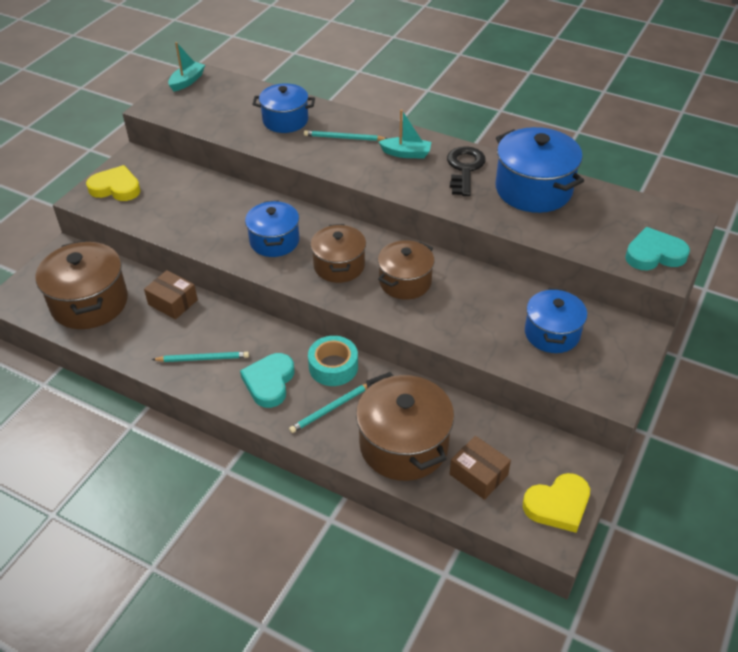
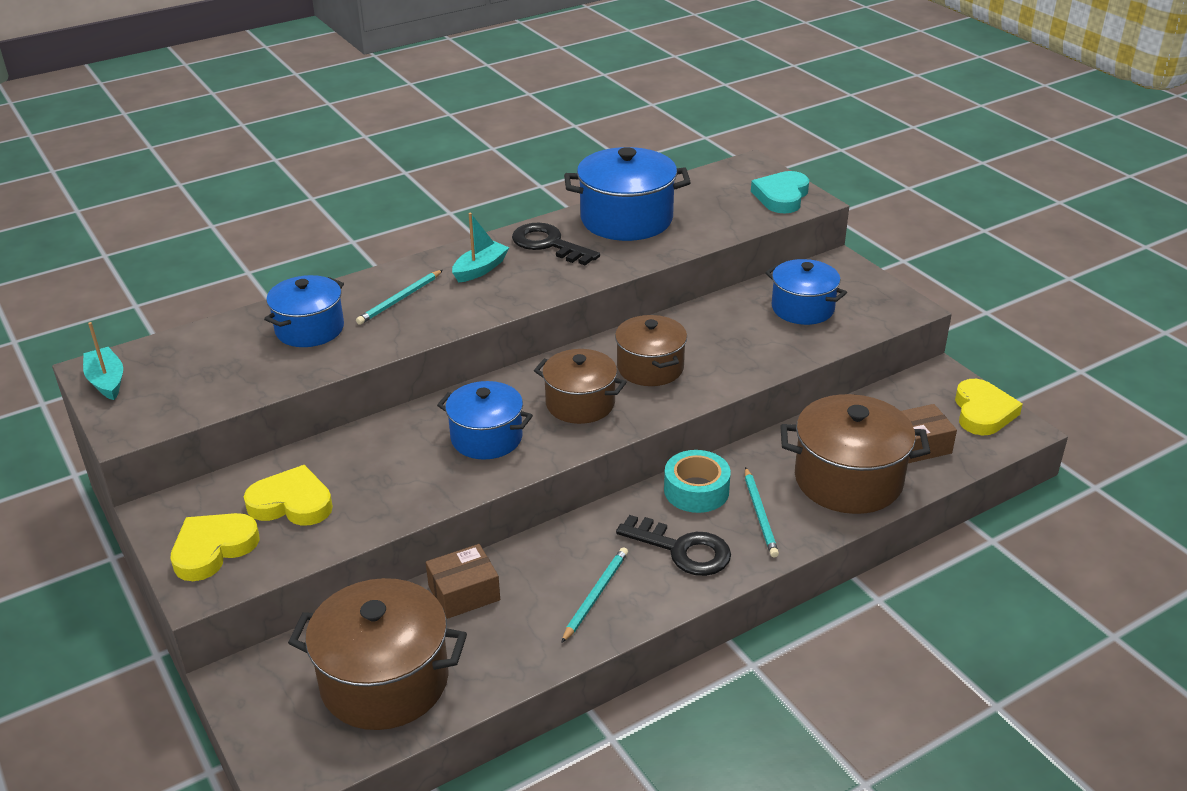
camera: 60 degrees left, 10 degrees down
(167, 196) = (292, 503): none -> yellow heart
(269, 382) = (682, 549): turquoise heart -> black key

